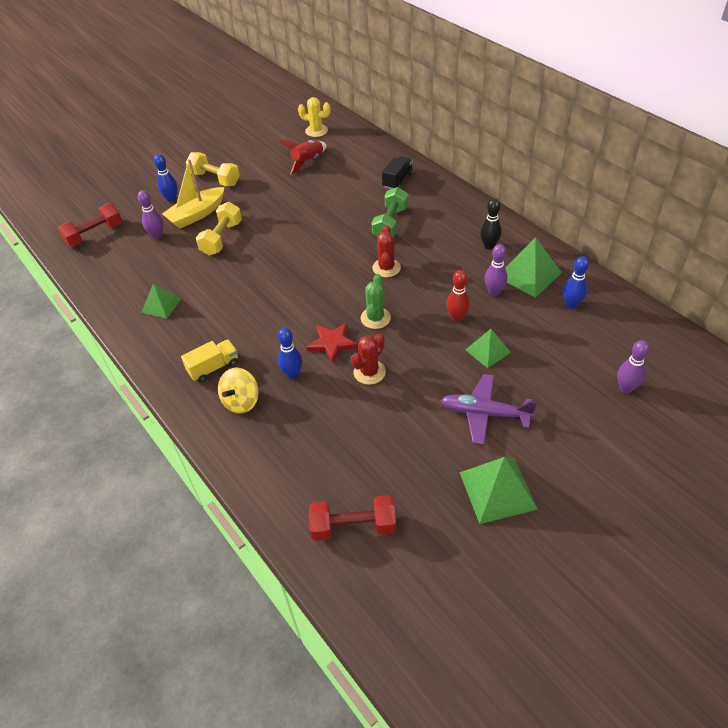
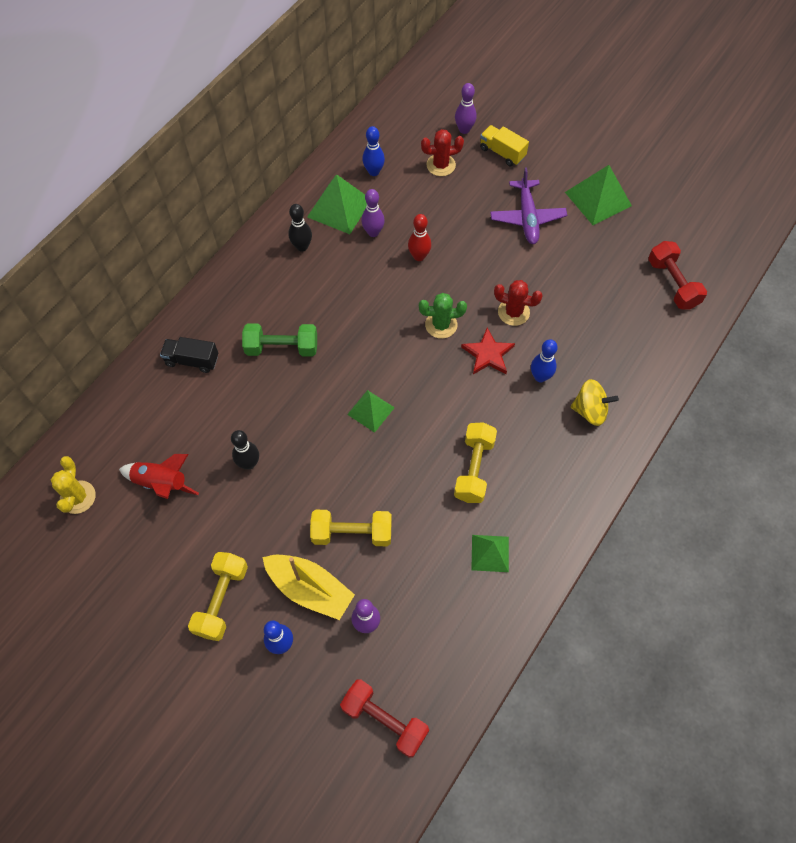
camera: 110 degrees left, 15 degrees up
(214, 368) = (559, 454): yellow truck -> yellow truck (502, 153)
(232, 311) = (474, 469): none -> yellow dumbbell
(301, 198) = (249, 463): none -> black bowling pin
(386, 268) = (361, 333): red cactus -> red cactus (441, 165)
(487, 351) = (454, 226): green pyramid -> green pyramid (371, 411)

